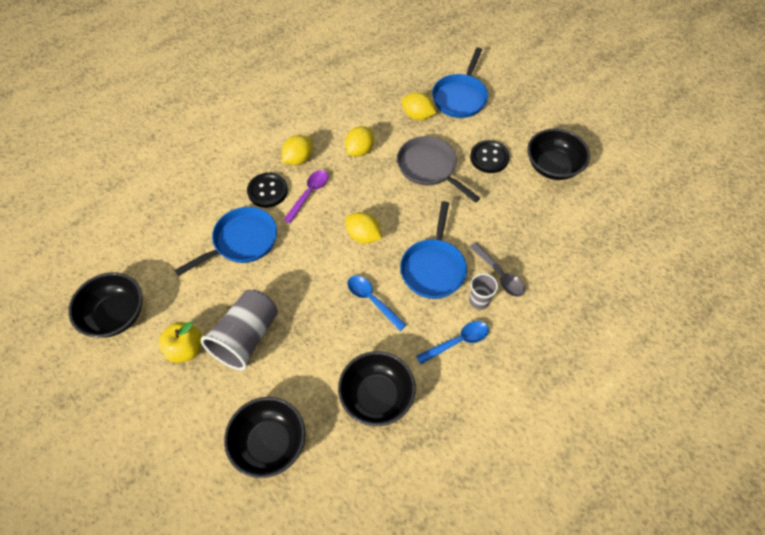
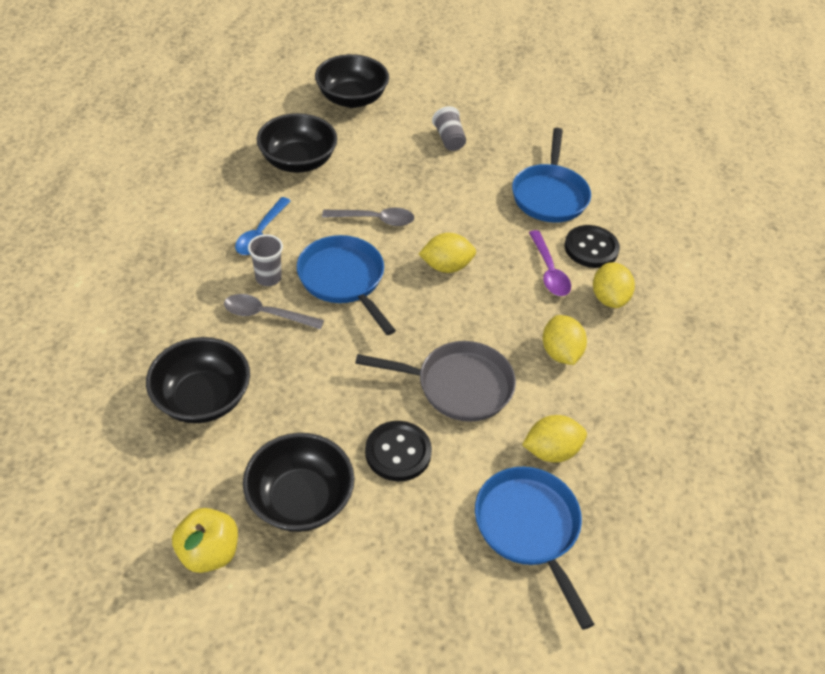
camera: 135 degrees right, 10 degrees down
(115, 315) = (565, 99): black bowl -> black bowl (203, 399)
(185, 349) = (484, 110): yellow apple -> yellow apple (209, 552)
(246, 337) = (449, 139): grey cup -> grey cup, size x0.53
(372, 300) = (374, 220): blue spoon -> grey spoon

